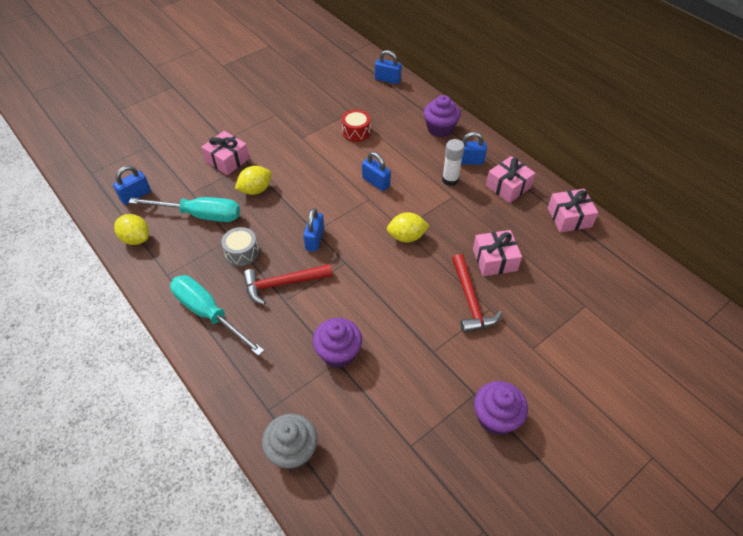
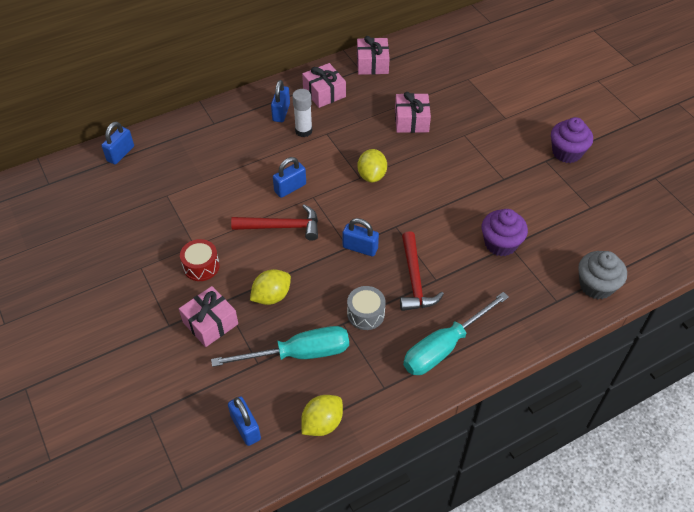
camera: 80 degrees left, 0 degrees up
(200, 215) = (299, 354): turquoise screwdriver -> turquoise screwdriver turned 60 degrees clockwise
(255, 190) = (271, 296): yellow lemon -> yellow lemon turned 75 degrees clockwise
(356, 132) = (204, 194): red drum -> red drum (201, 266)
(440, 129) = (224, 124): purple cupcake -> none
(470, 301) = (454, 145): red hammer -> red hammer (282, 227)

